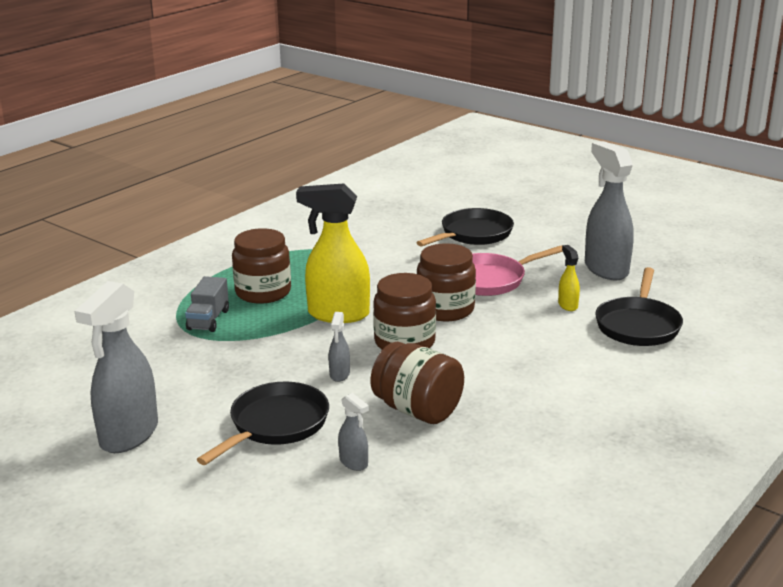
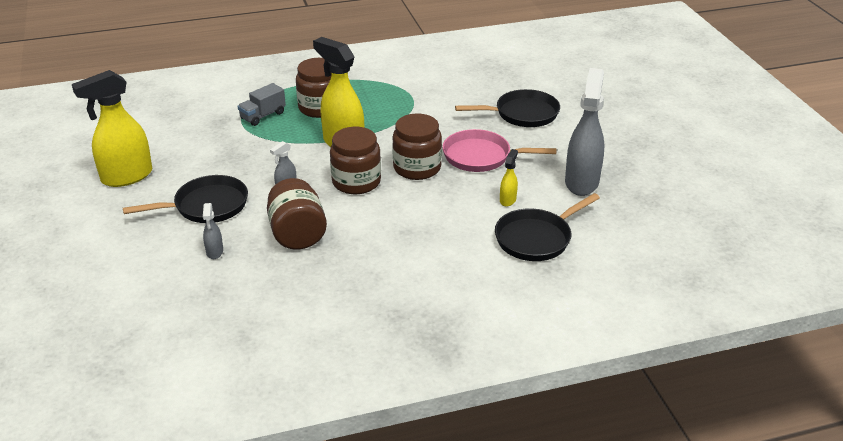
camera: 35 degrees right, 10 degrees up
(128, 435) = (126, 177): grey spray bottle -> yellow spray bottle

